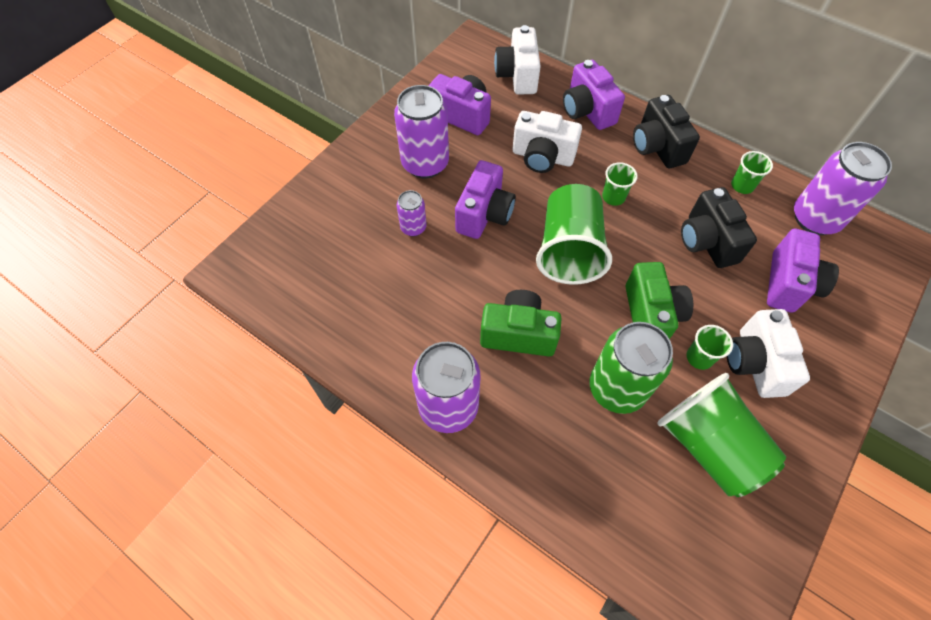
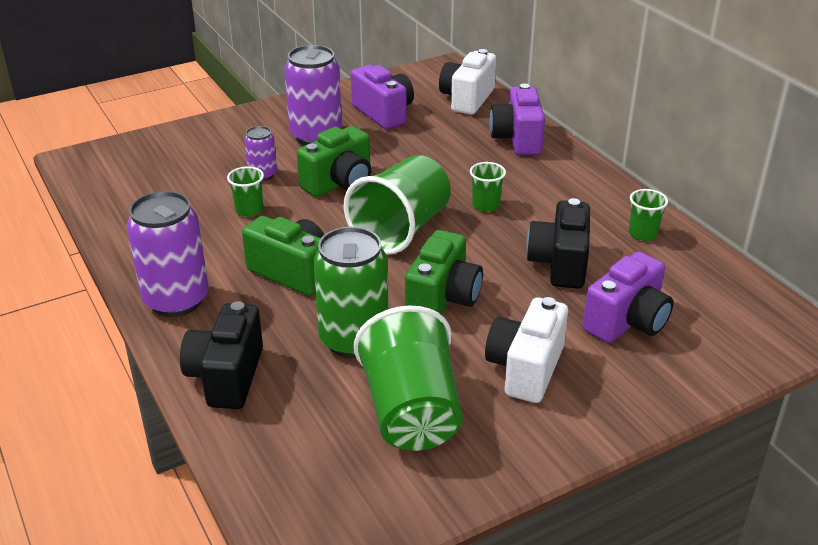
camera: 25 degrees right, 25 degrees down
(484, 214) = (339, 183): purple camera -> green camera
(542, 157) = (437, 159): white camera -> none
(657, 147) = (570, 182): black camera -> black camera (227, 376)
(699, 357) = (466, 345): green cup -> green cup (249, 210)
(815, 219) = (709, 281): purple can -> none

